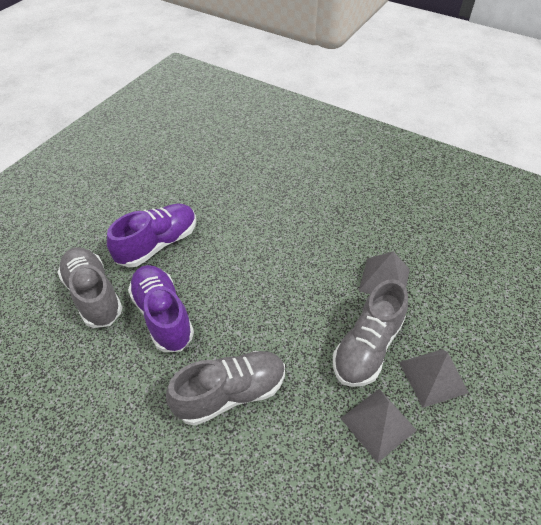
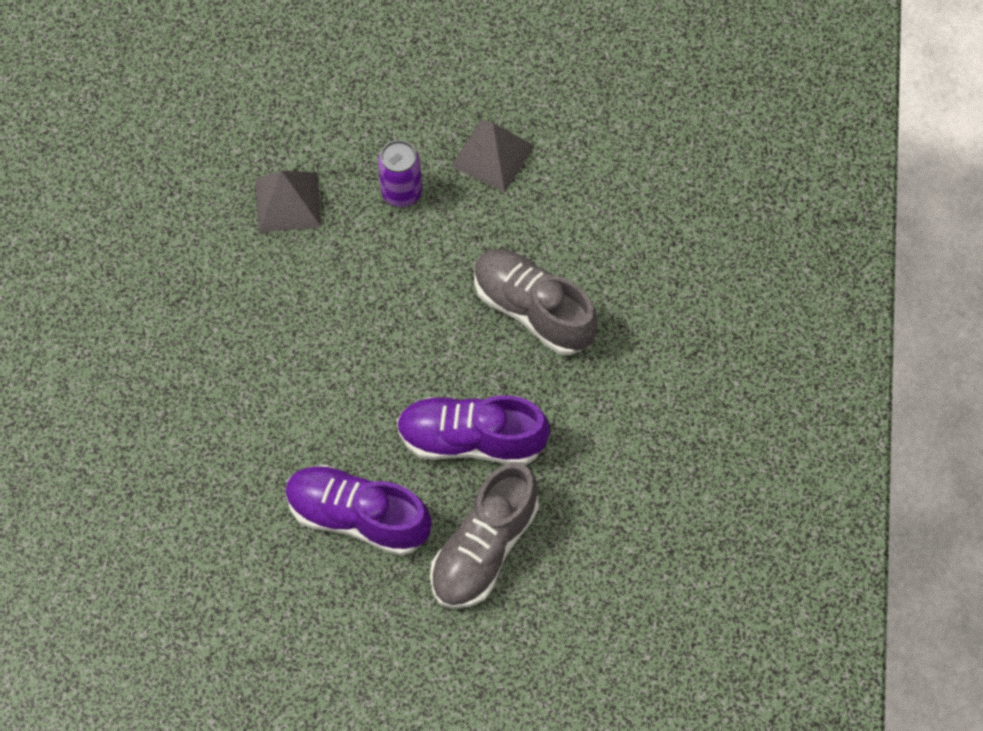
camera: 115 degrees left, 15 degrees up
(163, 315) = (471, 439): purple shoe -> purple shoe turned 60 degrees clockwise
(367, 346) = (401, 192): grey shoe -> purple can
(433, 377) = (409, 118): grey pyramid -> none

